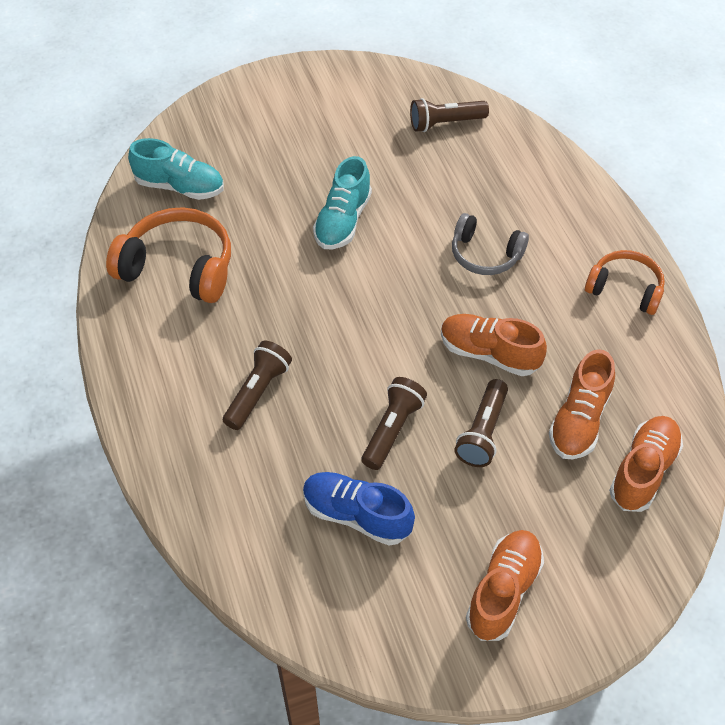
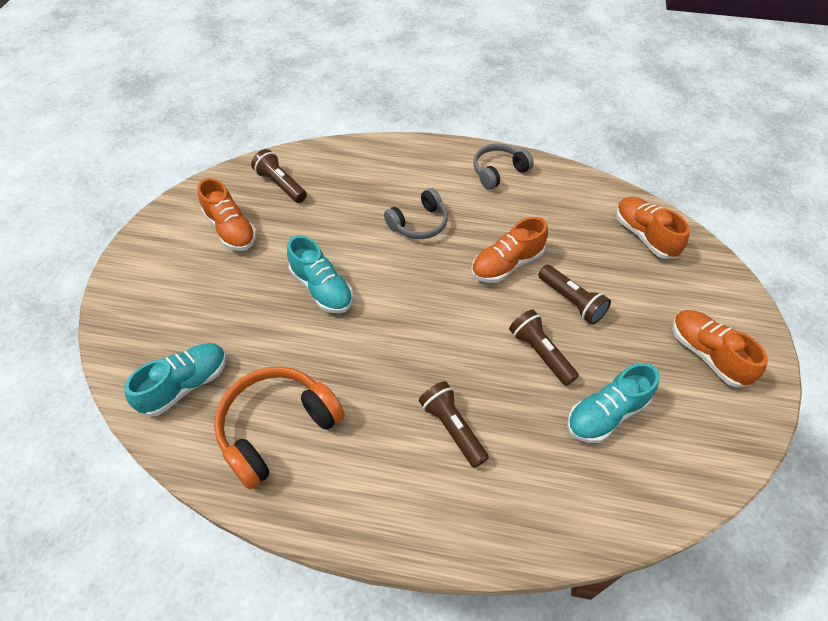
camera: 60 degrees left, 0 degrees up
(357, 515) = (606, 413): blue shoe -> turquoise shoe
(445, 123) = (281, 185): brown flashlight -> brown flashlight turned 120 degrees clockwise
(579, 420) = (589, 246): orange shoe -> orange shoe (231, 229)
(625, 289) = (498, 172): orange headphones -> grey headphones

